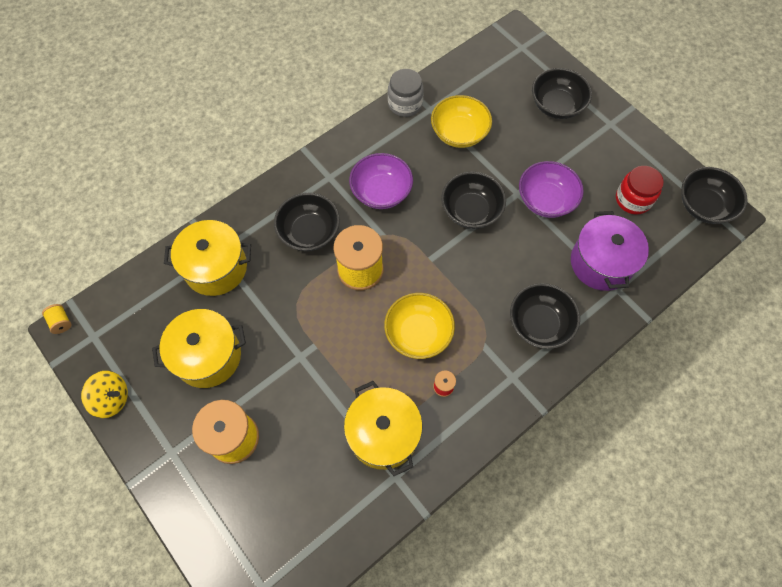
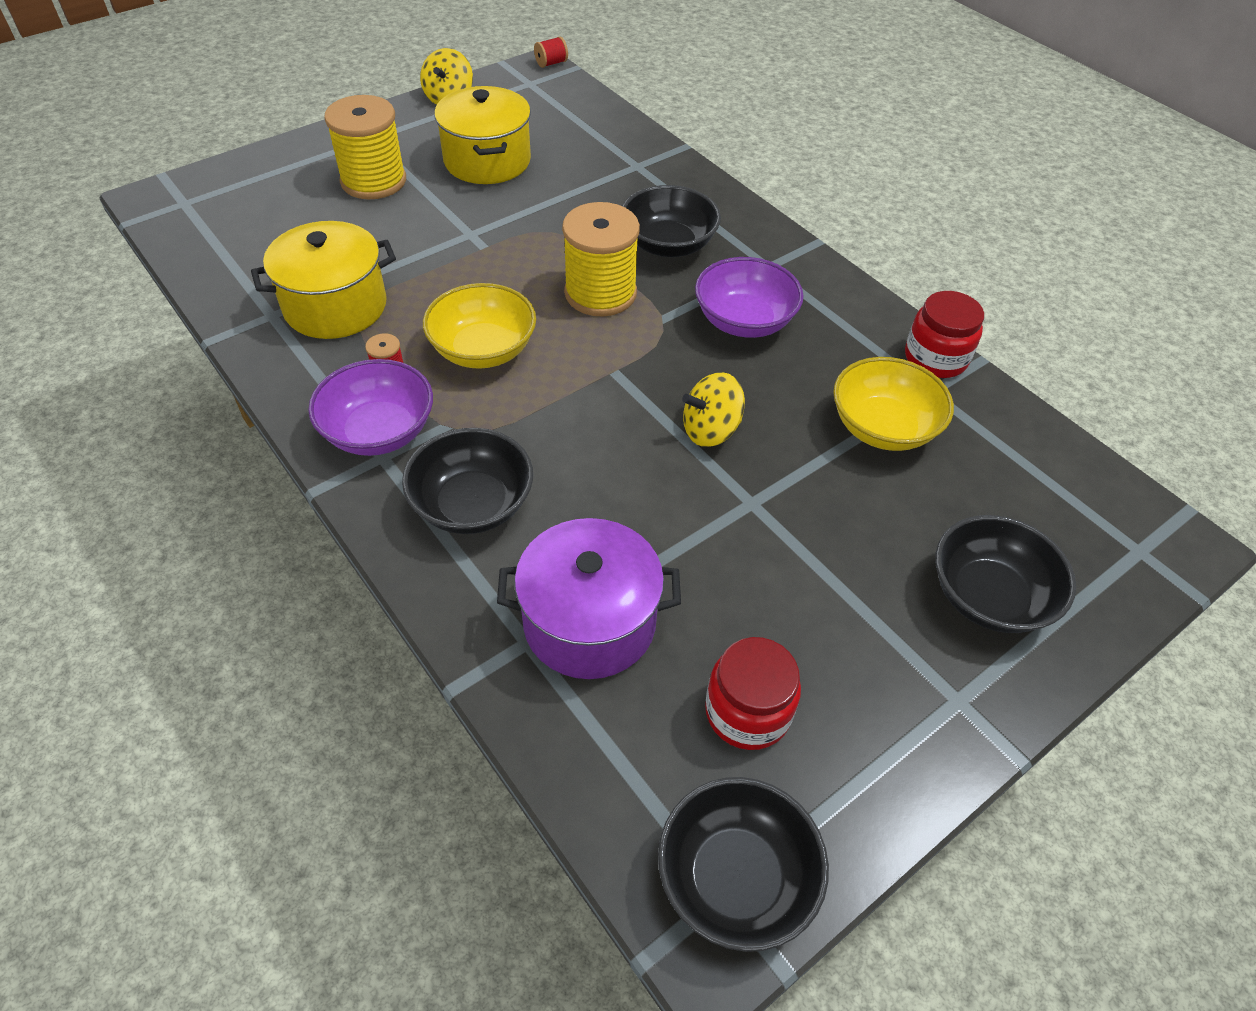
camera: 90 degrees right, 15 degrees down
(61, 322) = (551, 63): yellow spool -> red spool
(216, 268) = (614, 165): yellow pot -> none
(405, 104) = (935, 358): grey jar -> red jar
(471, 211) = (710, 430): black bowl -> yellow spinning top
(546, 200) = (738, 546): purple bowl -> purple bowl (379, 431)

